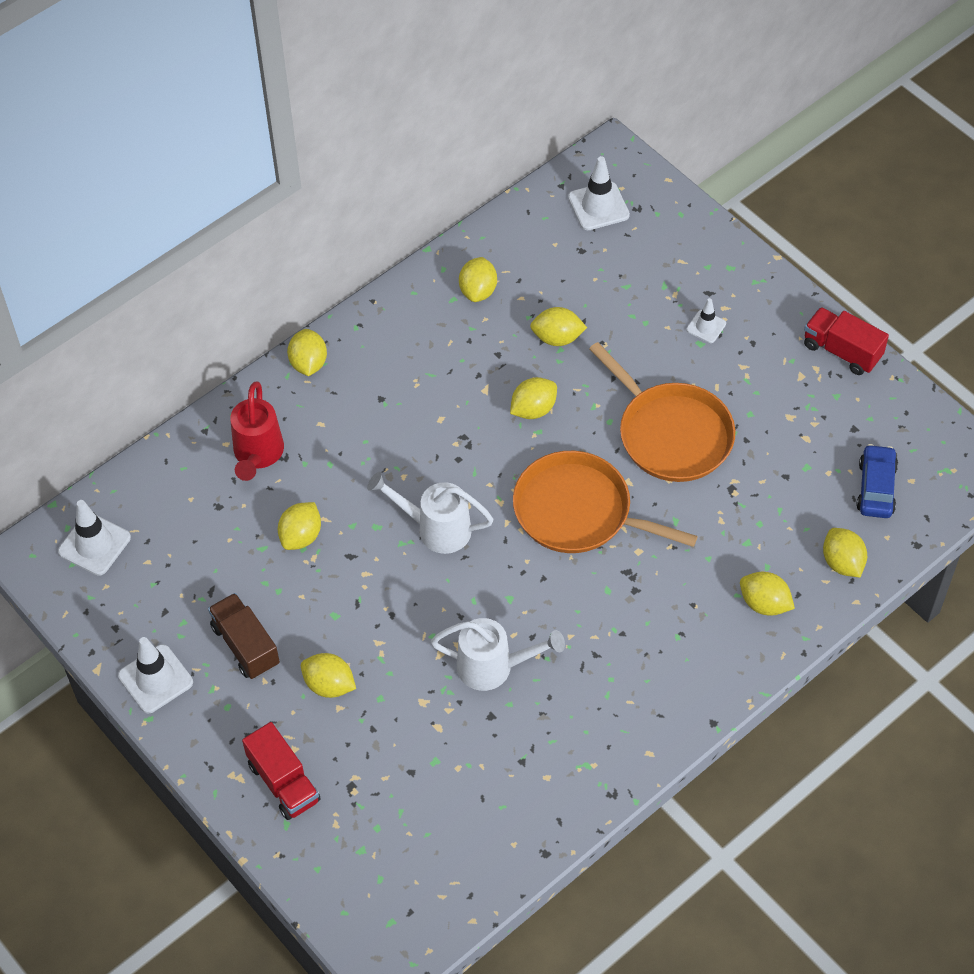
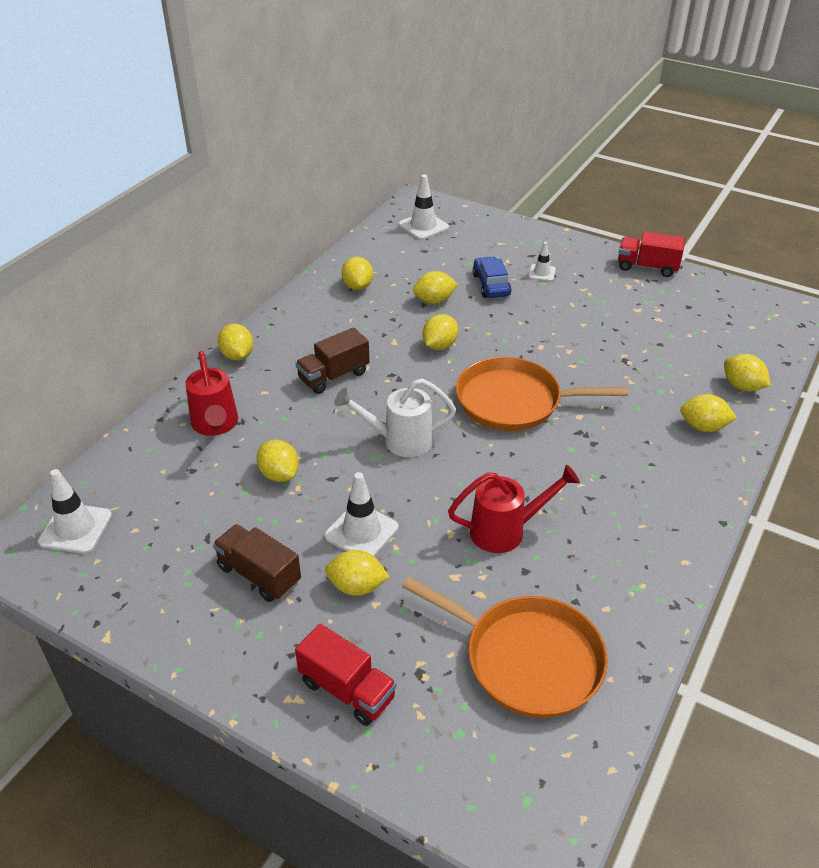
camera: 20 degrees left, 15 degrees down
(155, 679) = (174, 629): white traffic cone -> white traffic cone (361, 532)
(301, 536) = (279, 474): yellow lemon -> yellow lemon turned 45 degrees counterclockwise
(400, 422) = (334, 376): none -> brown truck
(493, 667) = (505, 531): white watering can -> red watering can
(671, 434) = (556, 337): orange pan -> orange pan (526, 659)
(876, 488) = (730, 336): blue car -> blue car (491, 285)

